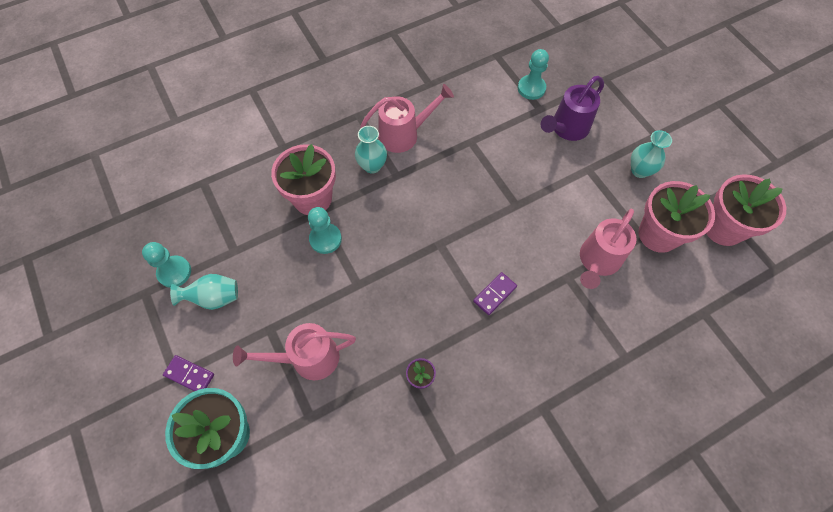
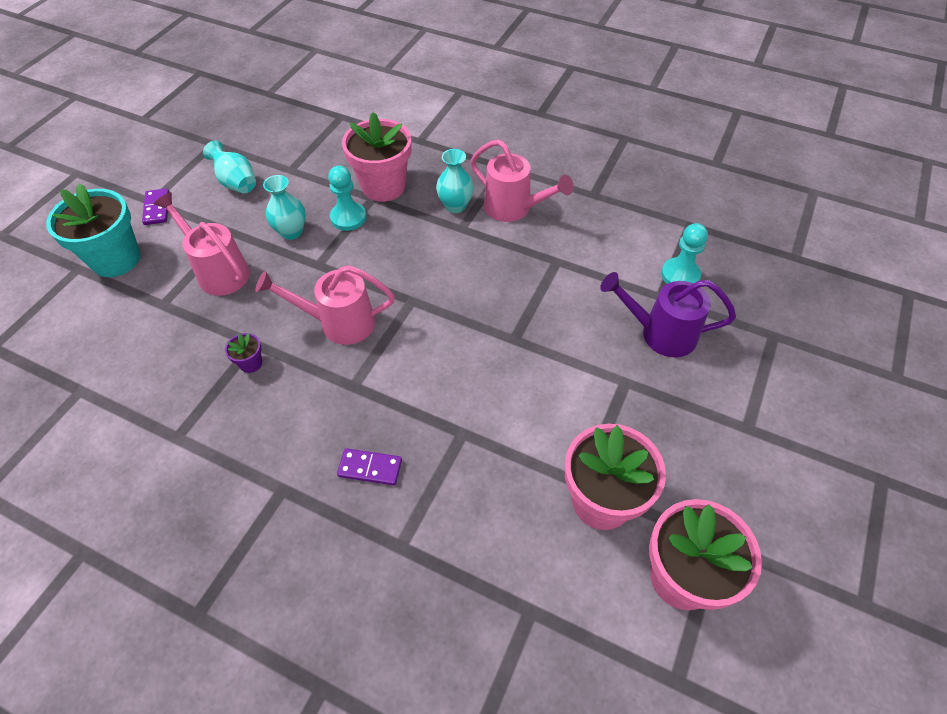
camera: 55 degrees right, 10 degrees down
(174, 272) = (244, 148): turquoise pawn -> none
(494, 294) = (388, 376): purple domino -> purple domino (370, 468)
(597, 261) = (507, 452): pink watering can -> pink watering can (339, 323)
(640, 170) = (676, 435): turquoise vase -> turquoise vase (291, 232)

